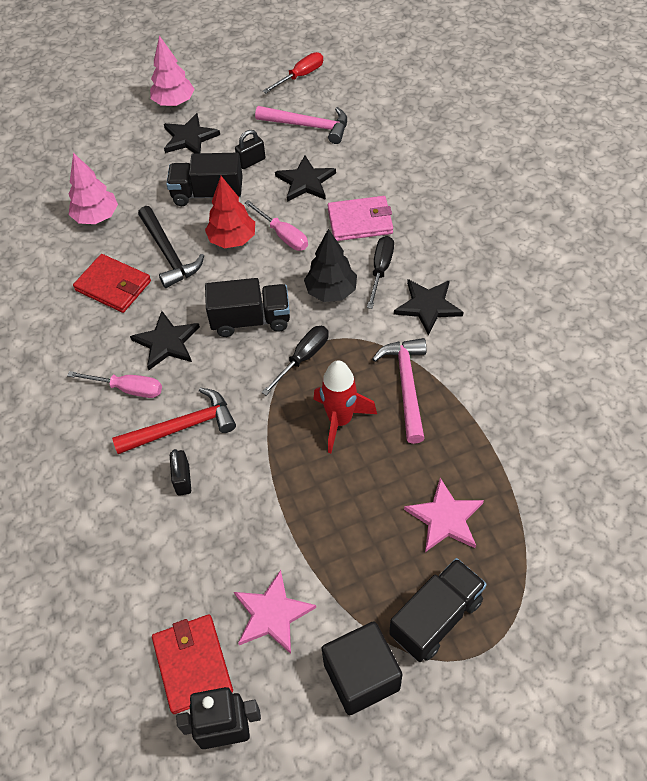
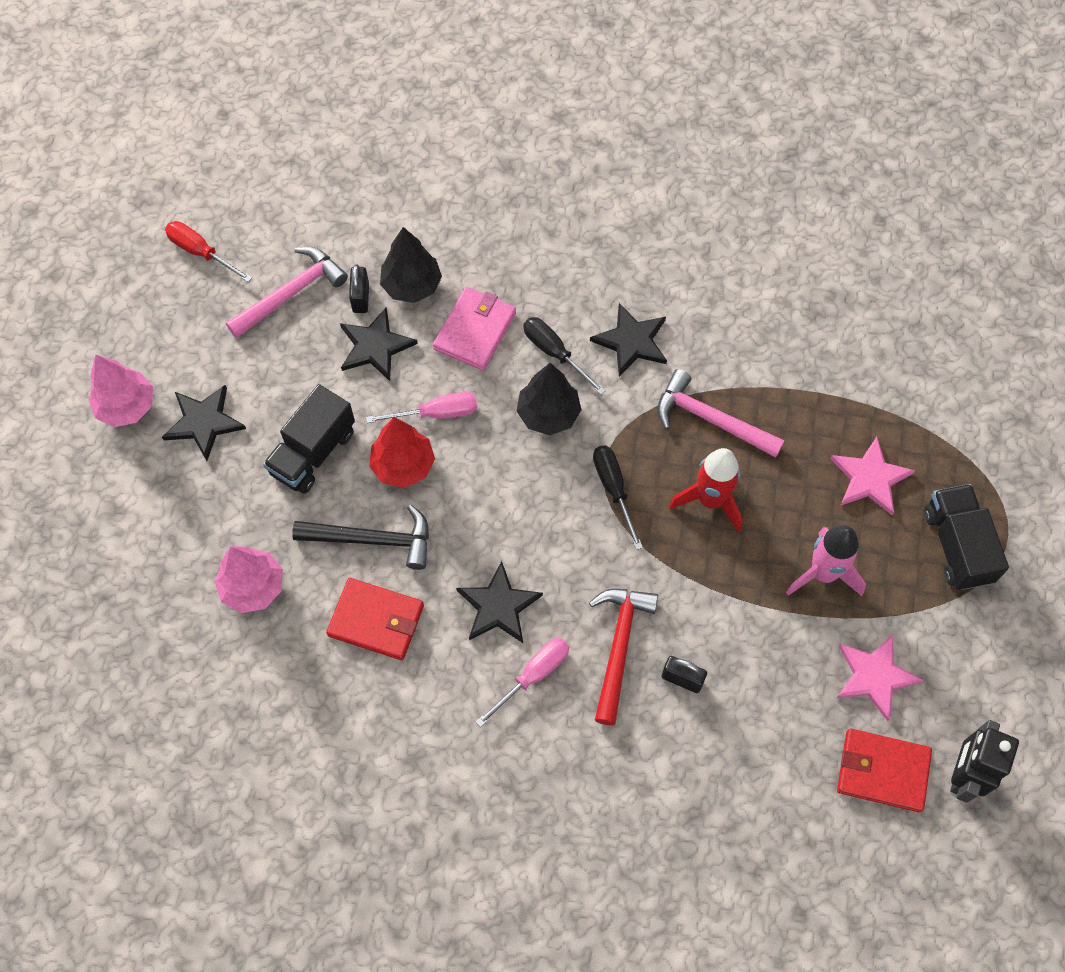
camera: 60 degrees left, 10 degrees up
(113, 286) = (376, 620): red wallet -> red wallet turned 45 degrees clockwise
(251, 161) = (299, 381): black padlock -> black padlock (361, 298)
(251, 320) = (529, 509): black truck -> none
(300, 76) = (201, 252): red screwdriver -> red screwdriver turned 45 degrees counterclockwise
(335, 528) = (823, 573): none -> pink rocket
(361, 676) = (974, 637): black cube -> none
(364, 174) = (412, 285): none -> black tree

